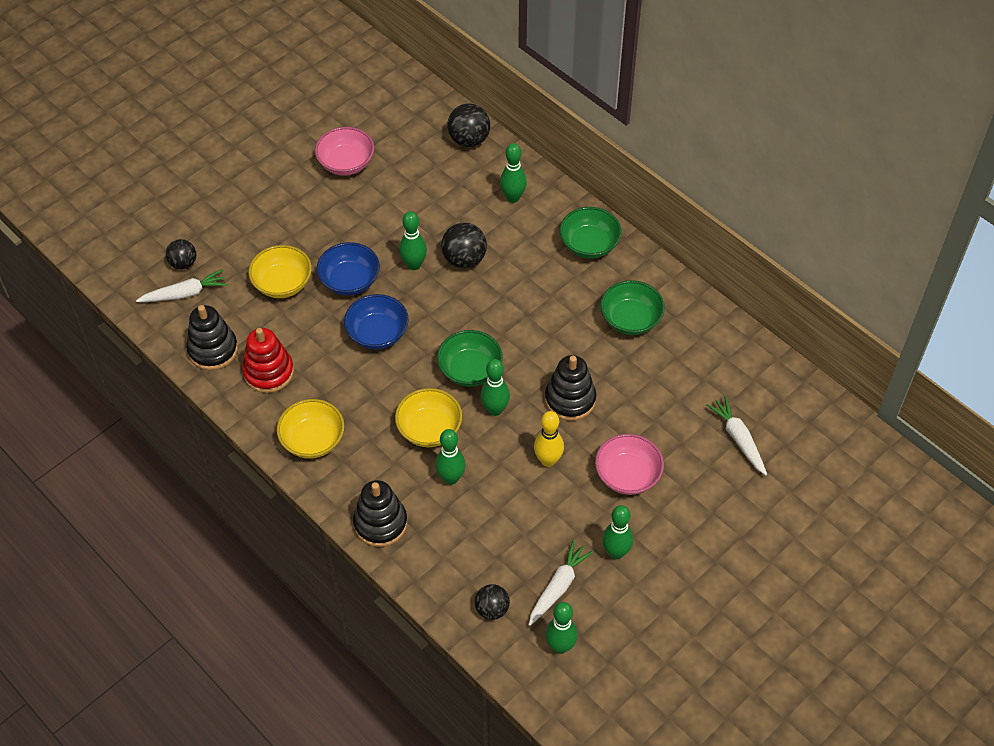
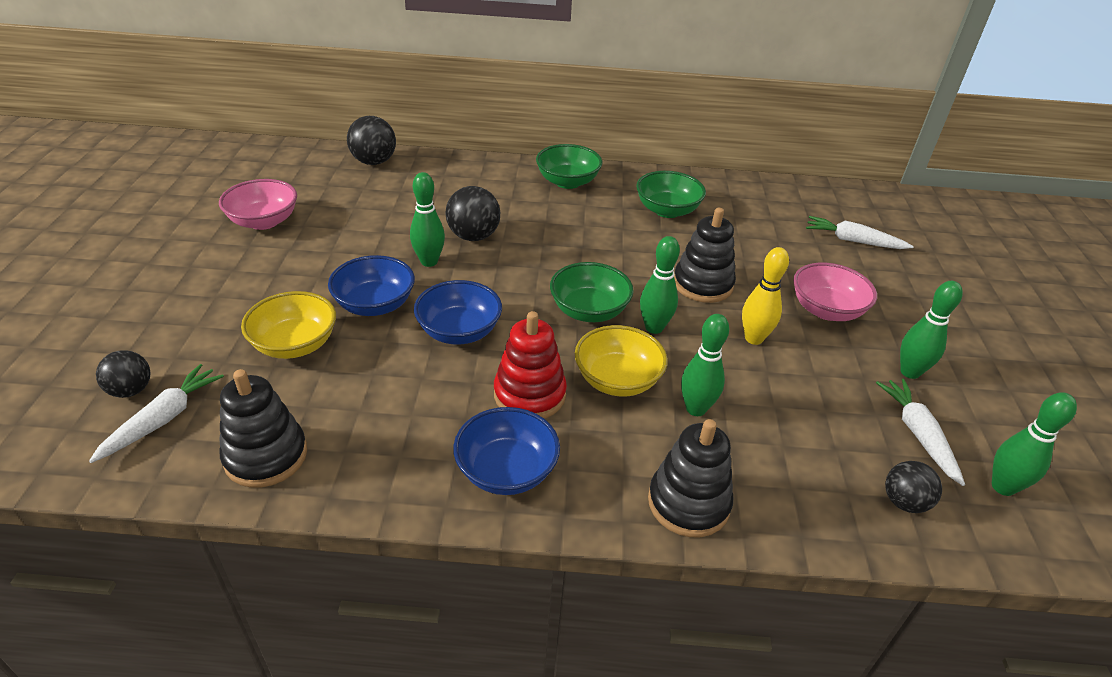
camera: 45 degrees left, 15 degrees down
(268, 372) = (370, 436): red stacking toy -> red stacking toy (529, 394)
(313, 440) = (506, 471): yellow bowl -> blue bowl
(513, 197) = (463, 180): green bowling pin -> none

